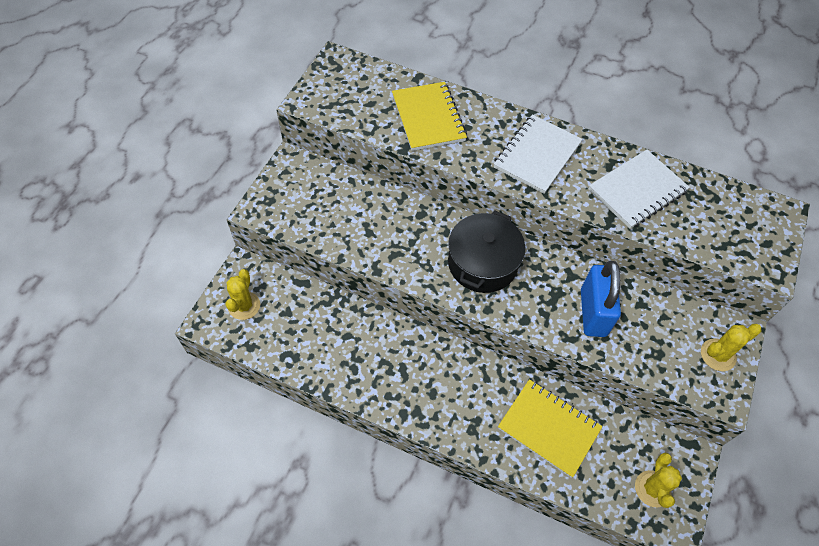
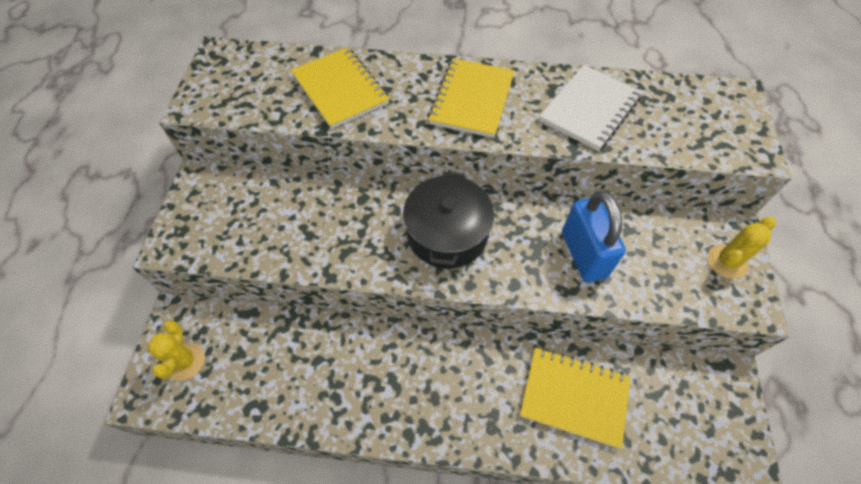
camera: 15 degrees left, 0 degrees up
(537, 155) = (472, 100): white notebook -> yellow notebook
(652, 489) = (706, 430): yellow cactus -> none

